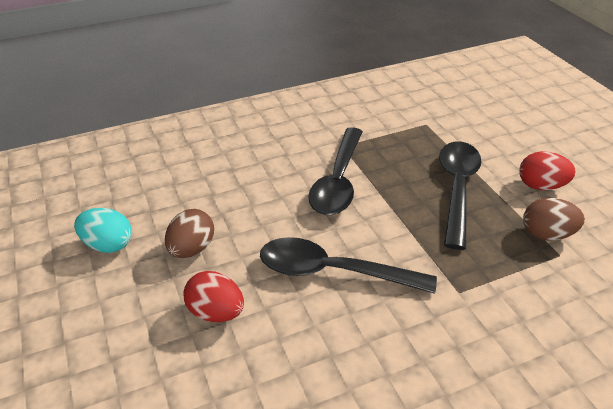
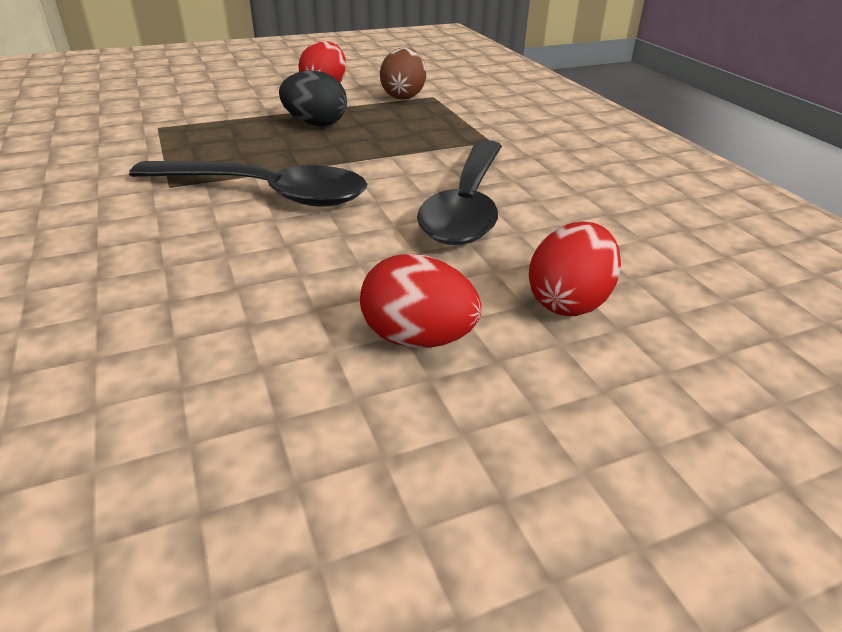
camera: 90 degrees left, 5 degrees down
(108, 245) = (397, 484): turquoise egg -> none
(192, 249) = (417, 338): brown egg -> red egg
(457, 189) = (315, 124): black spoon -> black egg

